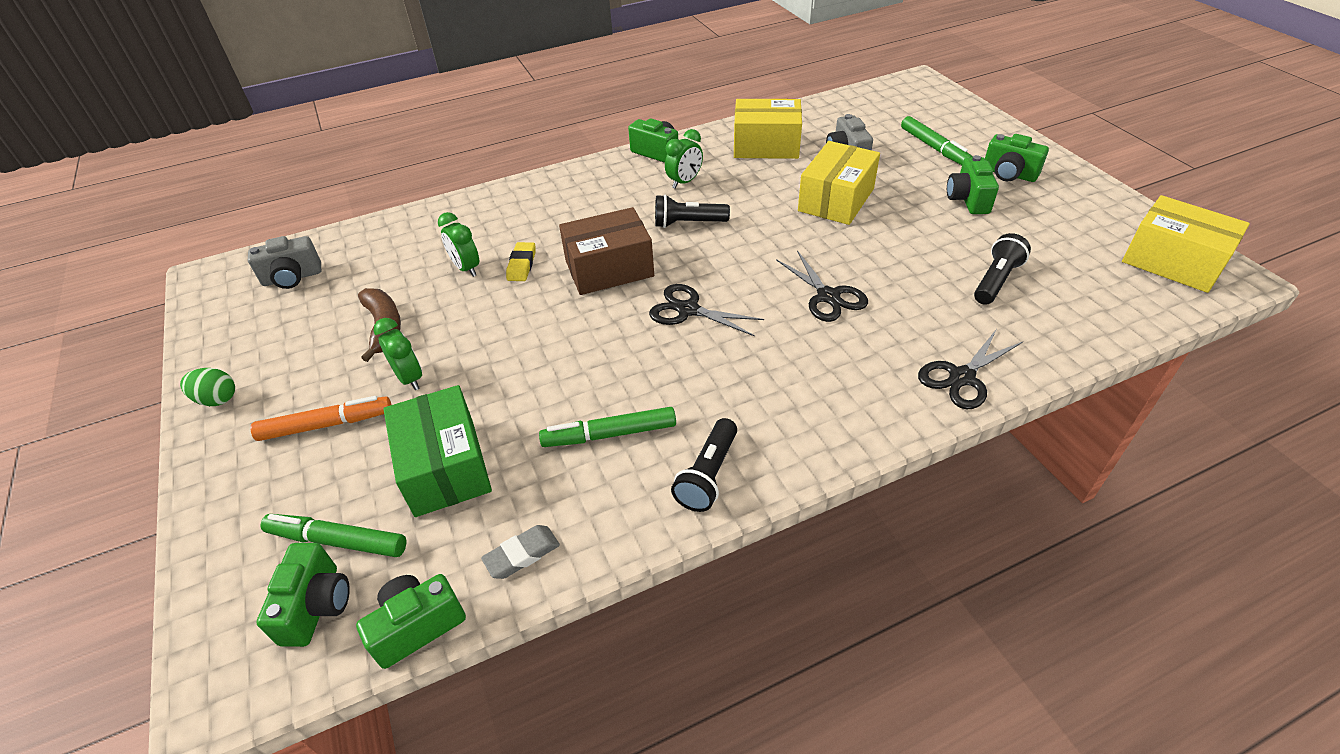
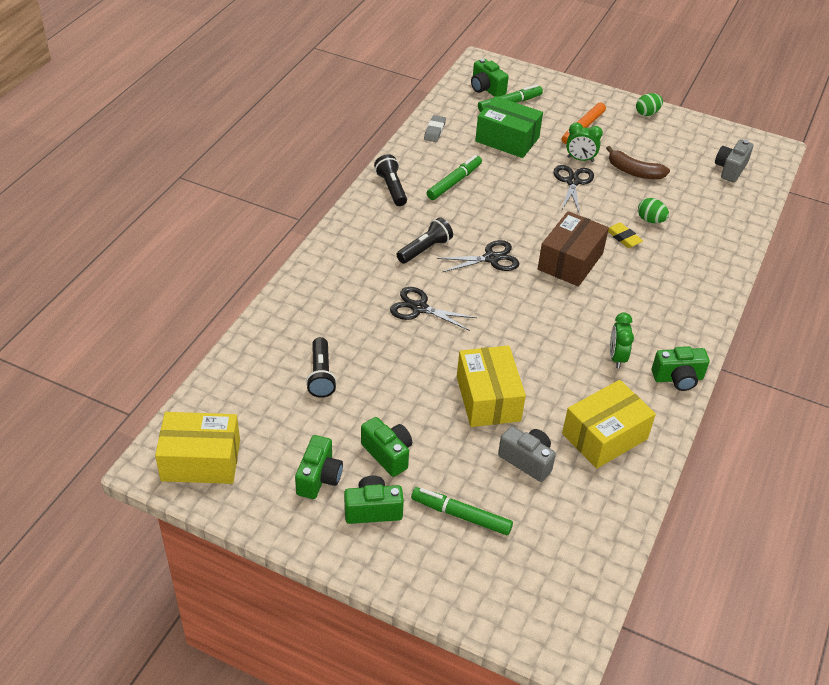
camera: 135 degrees right, 0 degrees up
(417, 626) = (444, 100): green camera -> green camera (319, 478)
(466, 268) = (650, 220): green clock -> green egg
(688, 223) = (566, 320): black flashlight -> black flashlight (425, 249)
(962, 377) = (303, 292): black scissors -> black scissors (572, 182)

